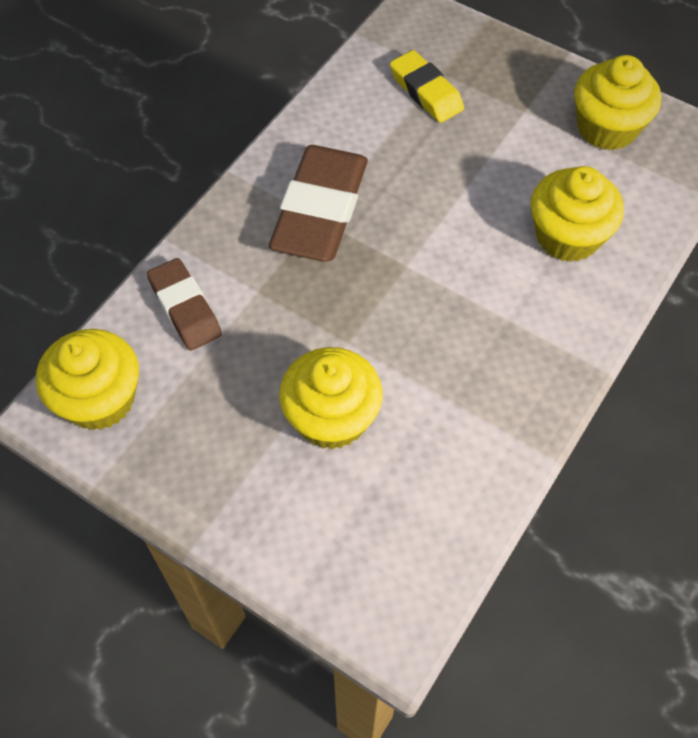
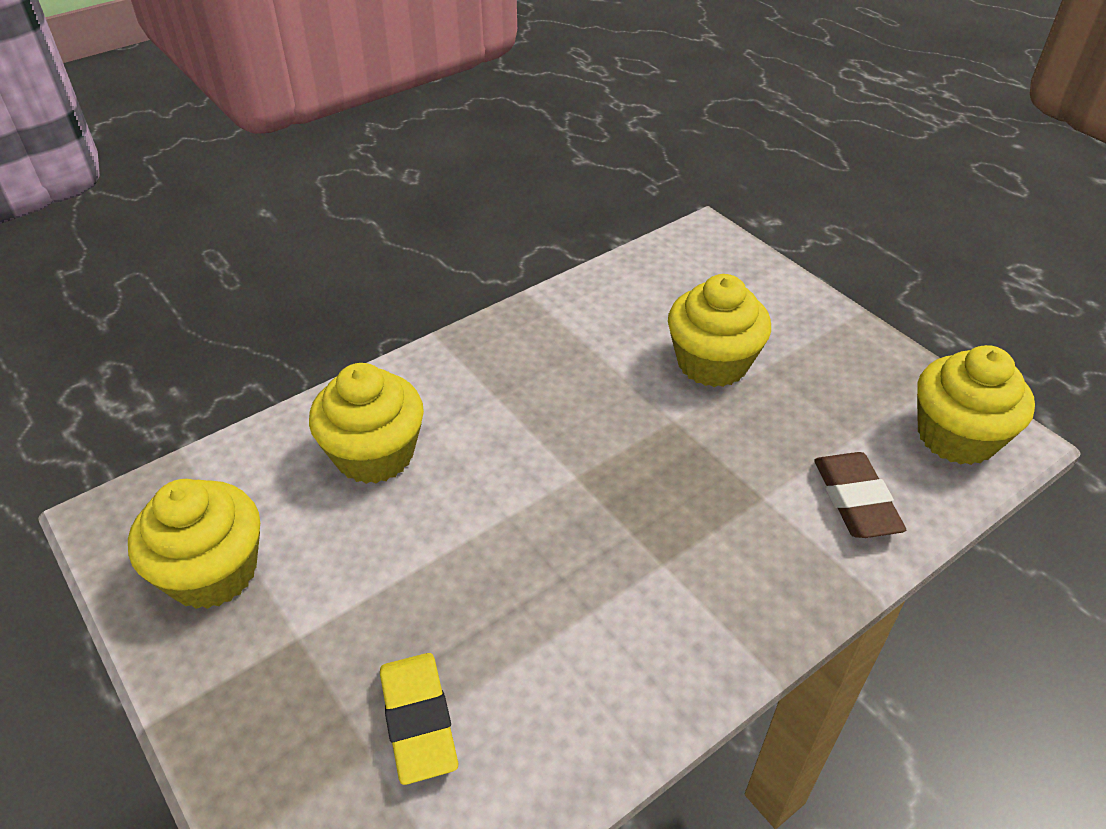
camera: 160 degrees left, 15 degrees down
(320, 210) = (657, 572): brown eraser -> none

